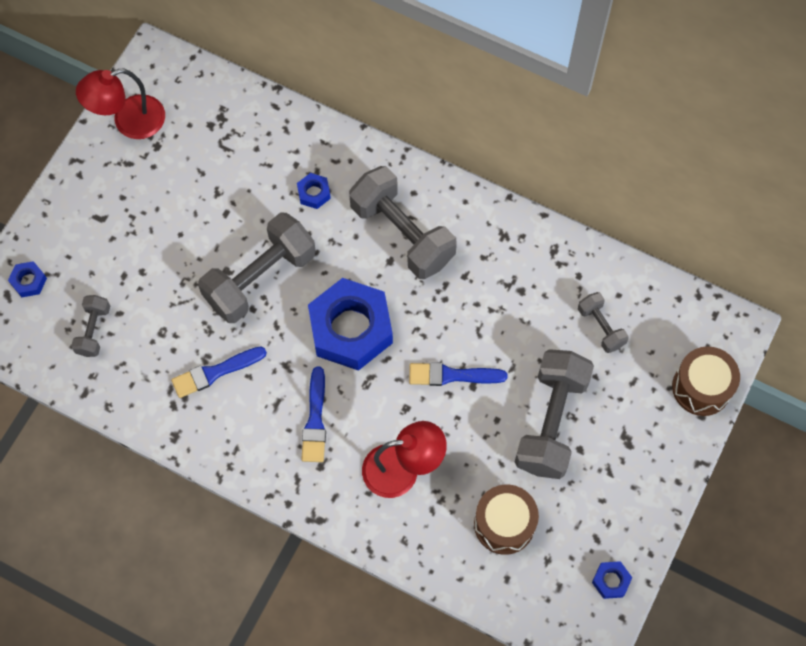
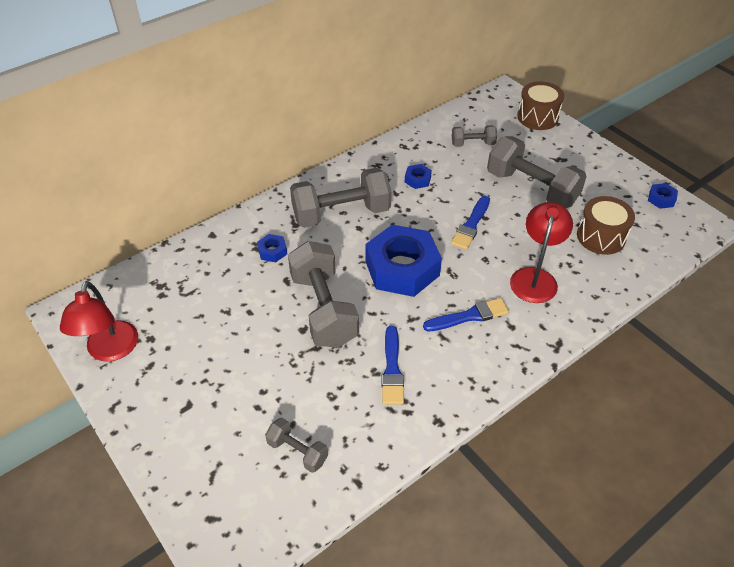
camera: 65 degrees left, 20 degrees down
(29, 281) = (210, 492): blue nut -> blue nut (417, 179)
(315, 420) = (469, 316): blue brush -> blue brush turned 45 degrees counterclockwise

